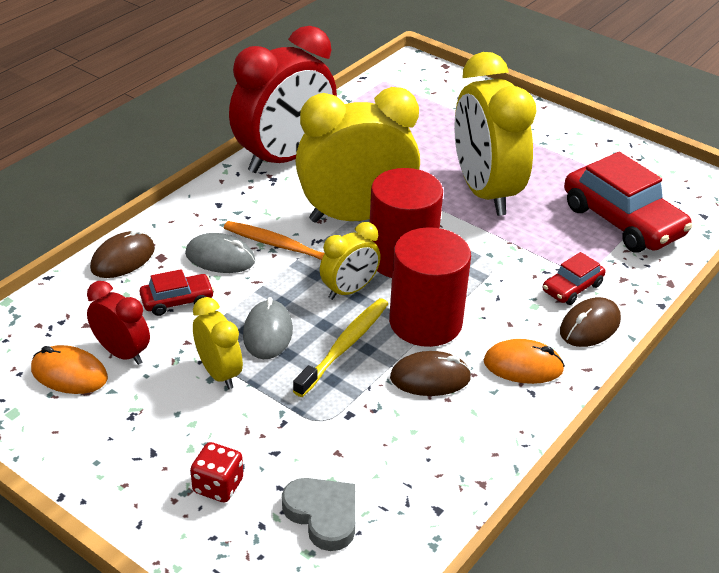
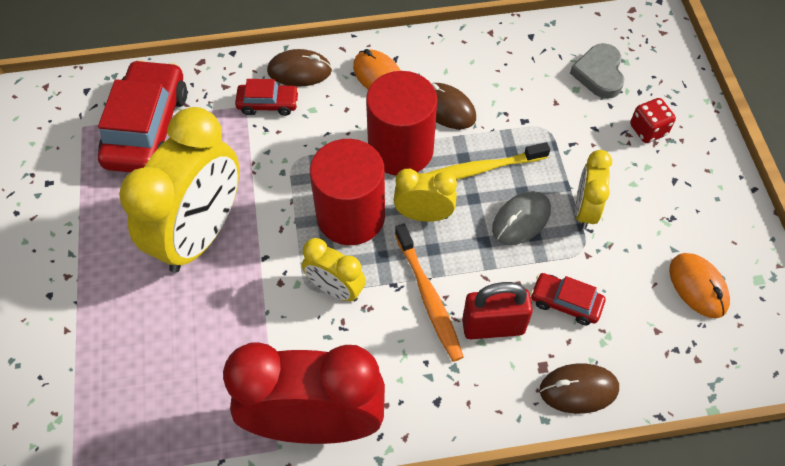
camera: 135 degrees left, 20 degrees up
(122, 353) = (645, 279): red clock -> none
(220, 258) = (493, 326): grey mouse -> red padlock
(355, 216) = (335, 289): yellow clock -> yellow clock, size x0.49

